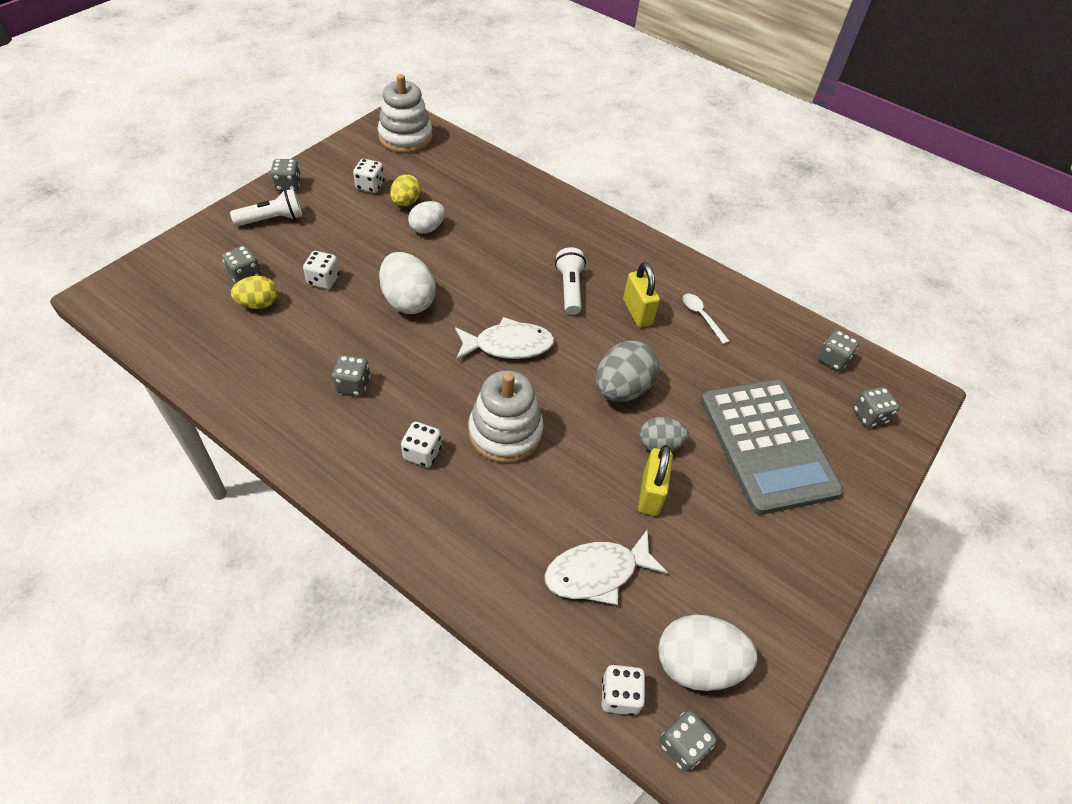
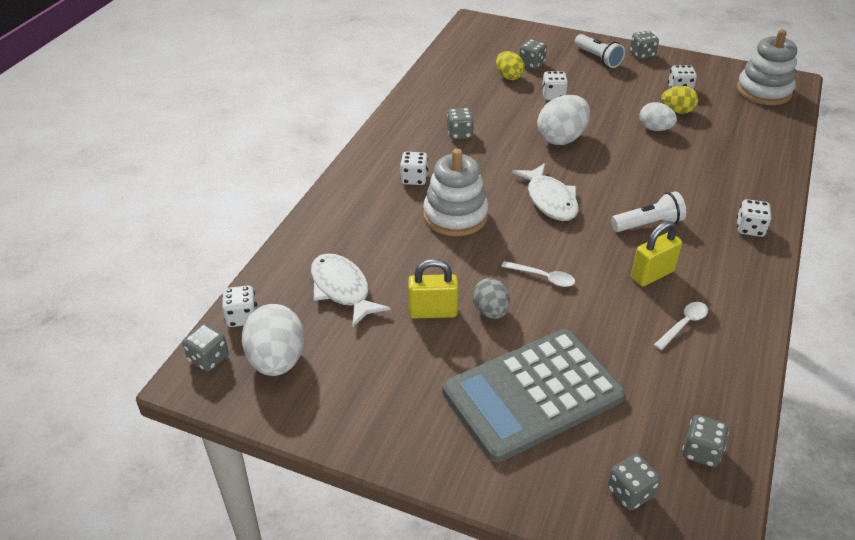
camera: 80 degrees right, 10 degrees down
(596, 230) = (750, 229): none -> white dice
(622, 389) = (543, 277): grey egg -> white spoon

